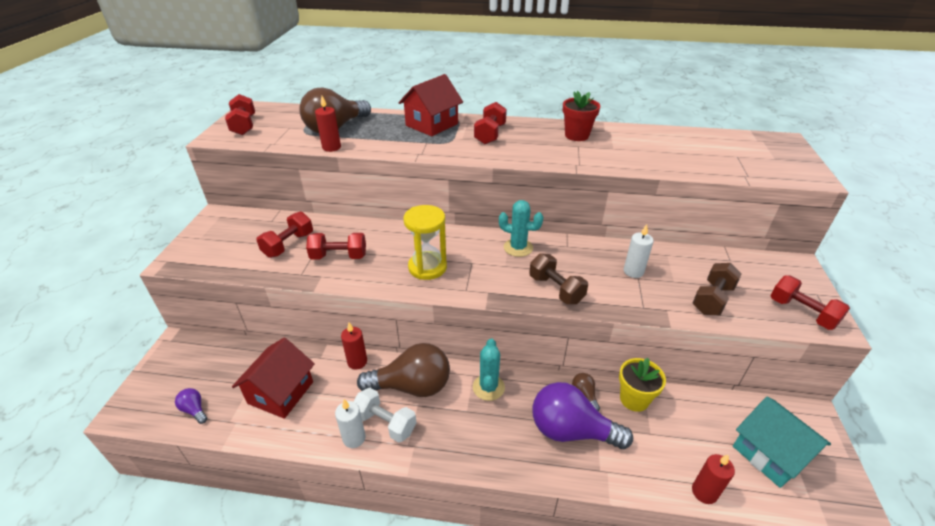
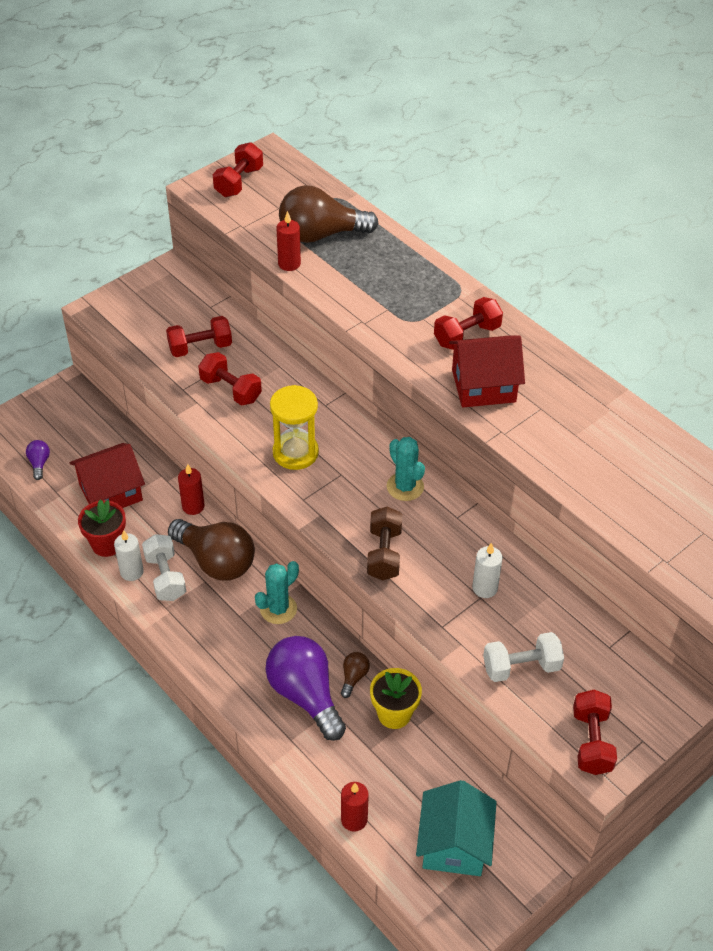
camera: 40 degrees right, 10 degrees up
(432, 124) = (423, 284): red house -> red house (483, 386)
(576, 135) = (561, 392): red flower pot -> red flower pot (107, 544)
(712, 299) = (521, 667): brown dumbbell -> white dumbbell

